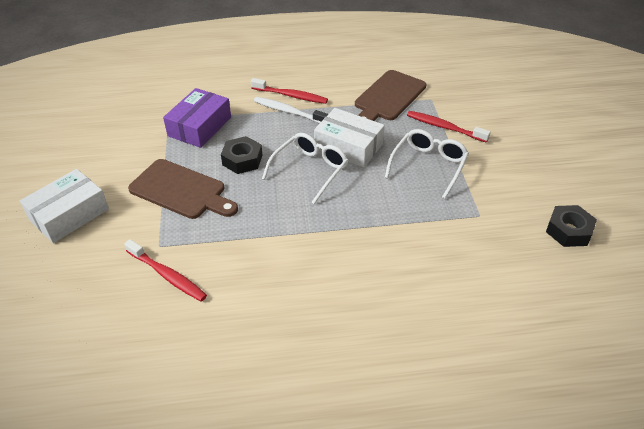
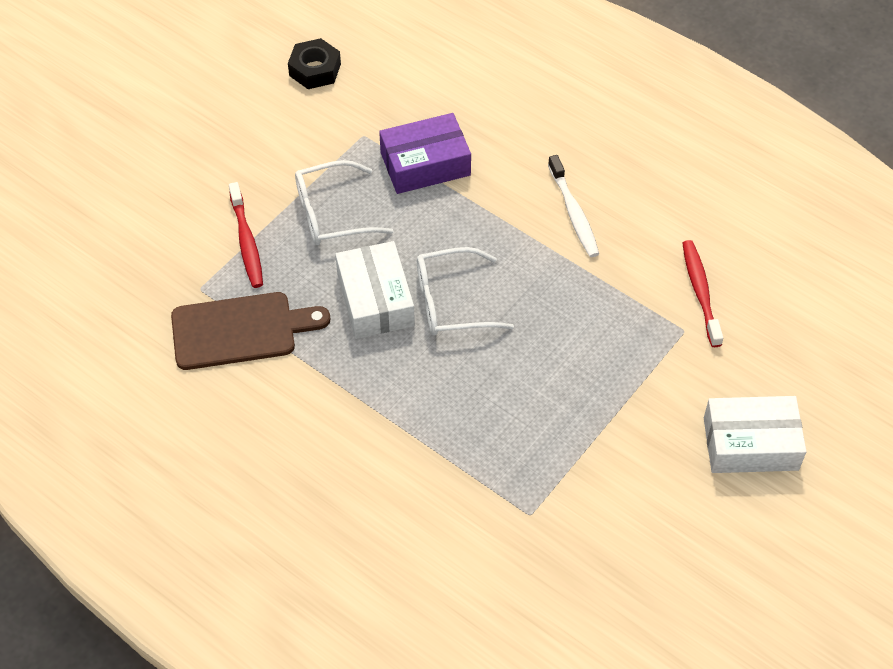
camera: 135 degrees left, 10 degrees up
(181, 190) = (608, 383): brown cutting board -> none
(200, 126) = (503, 468): purple box -> purple box (425, 164)
(242, 160) = (505, 373): black nut -> none
(289, 112) = (377, 404): white toothbrush -> white toothbrush (573, 213)
(291, 95) = (343, 431): red toothbrush -> none

